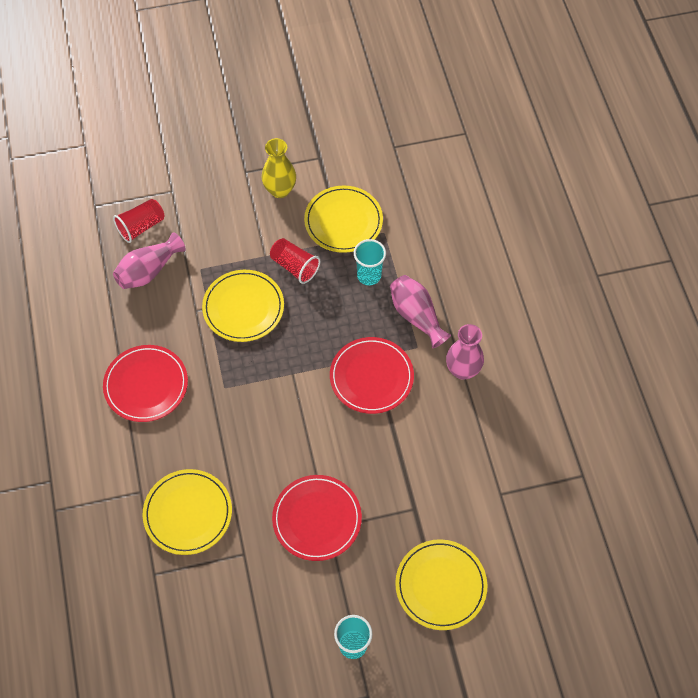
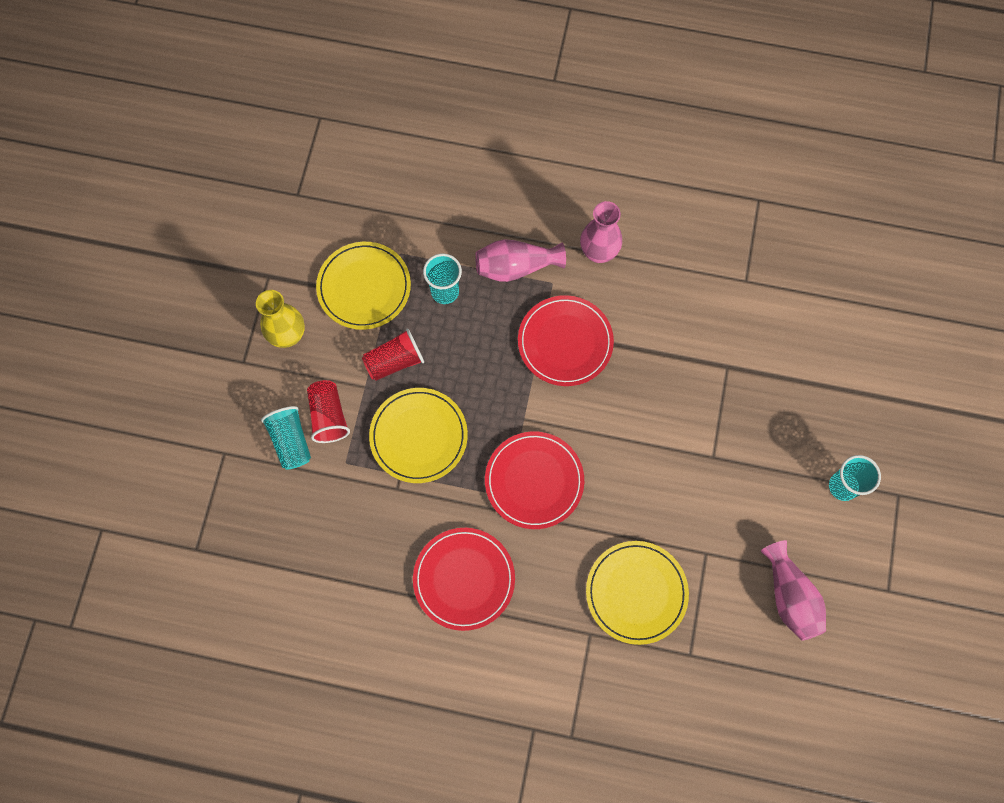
camera: 65 degrees left, 10 degrees up
(141, 227) = (254, 506): red cup -> red cup (328, 416)
(149, 271) = (318, 520): pink vase -> pink vase (789, 596)
(200, 227) = (291, 441): none -> turquoise cup
(317, 519) = (698, 464): red plate -> red plate (534, 481)
(440, 585) = (815, 378): yellow plate -> none

